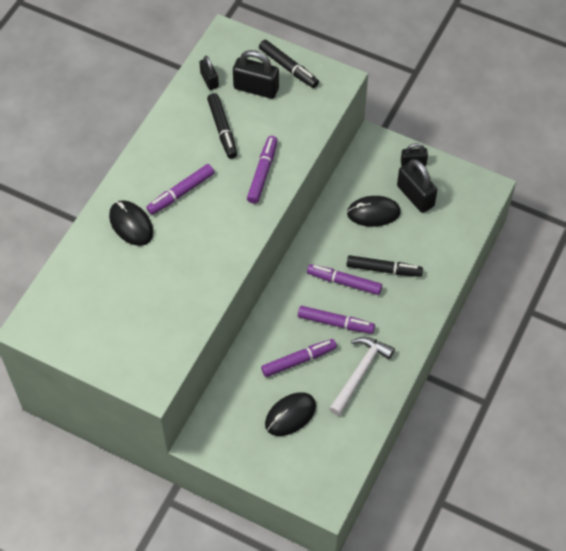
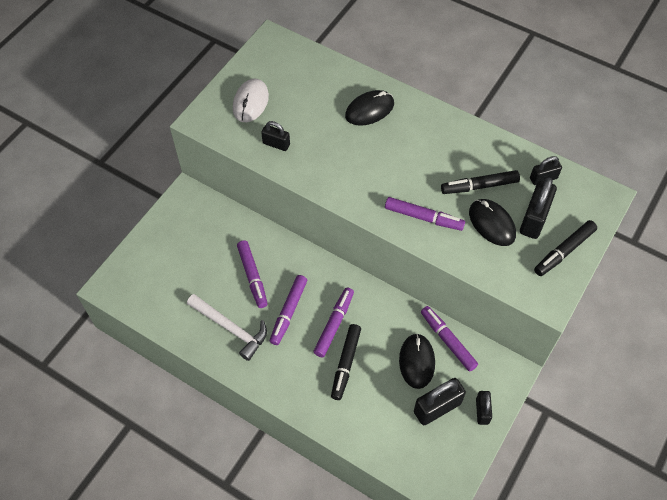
camera: 95 degrees right, 0 degrees up
(124, 338) = (250, 102): none -> white mouse
(181, 193) = (402, 148): purple marker -> purple marker (448, 341)
(181, 307) = (276, 144): none -> black padlock
(290, 415) = (198, 265): black mouse -> black mouse (492, 224)

